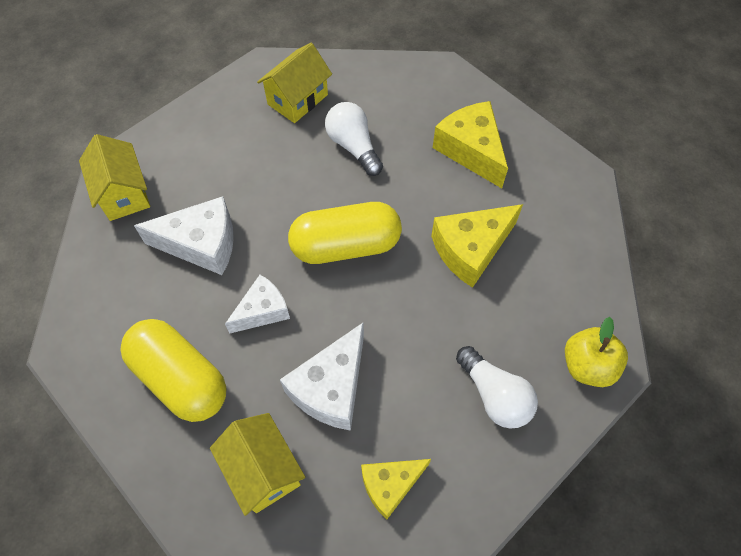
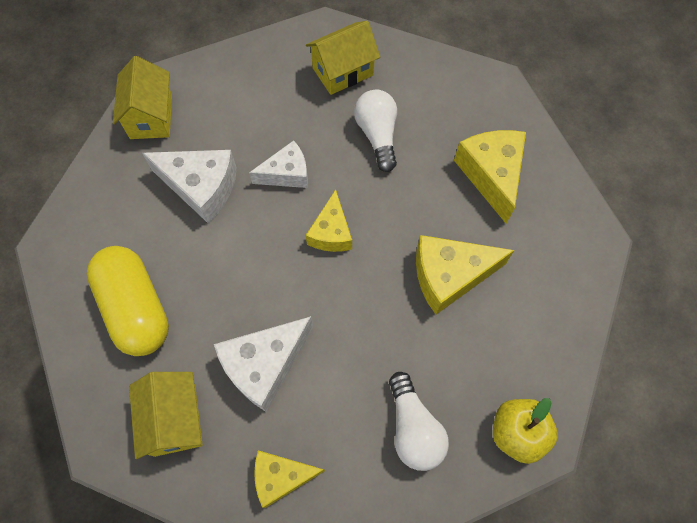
camera: 20 degrees right, 5 degrees up
(262, 310) = (231, 270): white cheese -> white cheese (287, 174)
(346, 246) = (331, 232): yellow capsule -> yellow cheese

